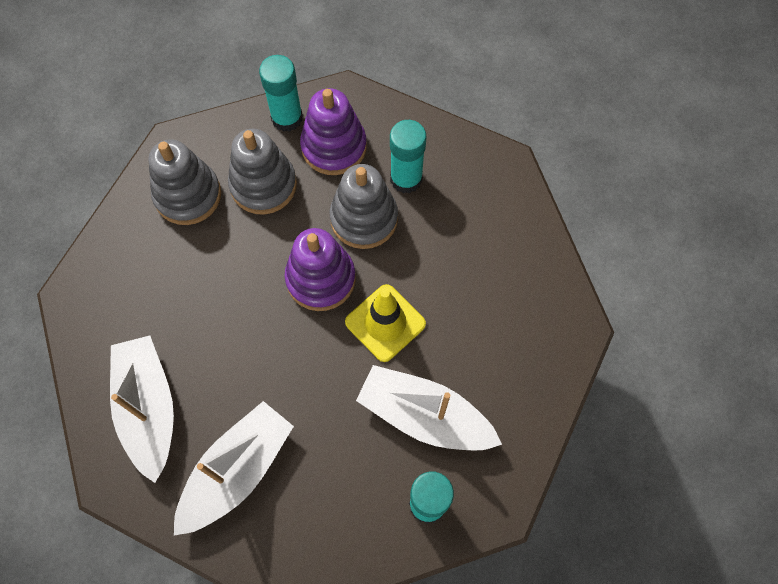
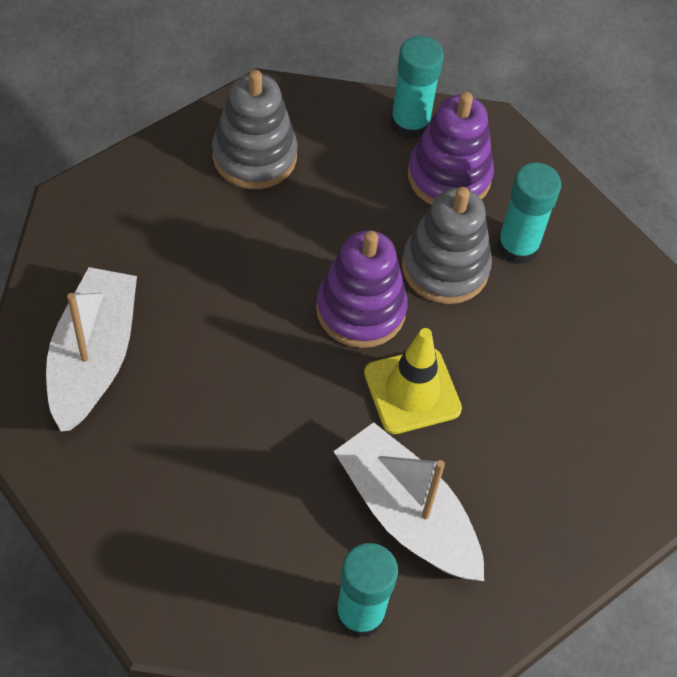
camera: 20 degrees right, 10 degrees down
(237, 471) = (157, 470): white boat -> none
(263, 185) = (346, 182): grey stacking toy -> none

